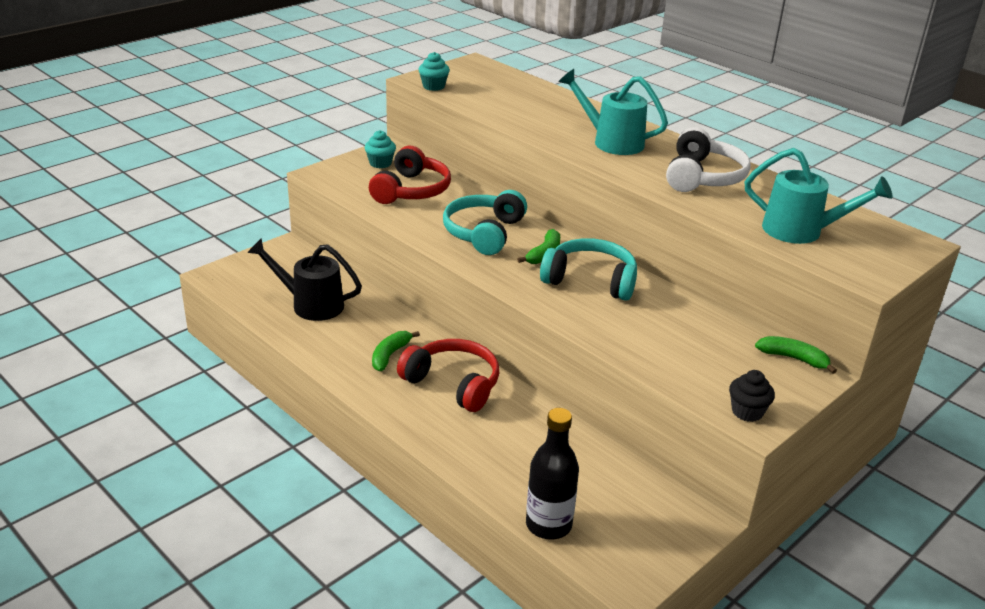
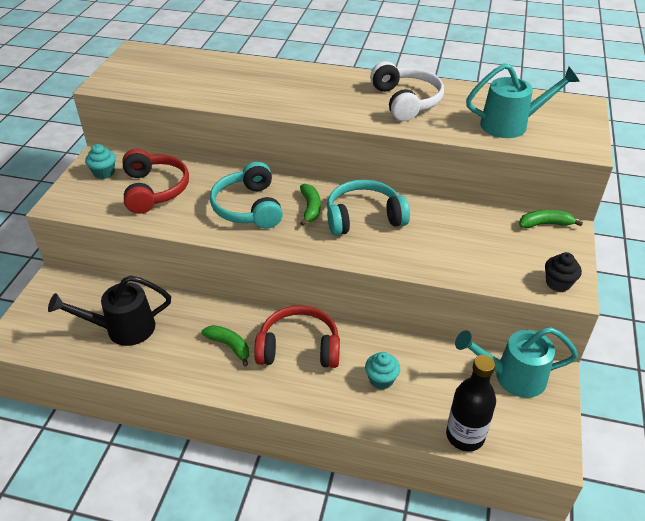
camera: 30 degrees left, 10 degrees up
(390, 355) = (229, 346): green banana -> green banana turned 135 degrees clockwise
(433, 86) = (123, 87): turquoise cupcake -> turquoise cupcake (381, 379)
(611, 142) = (314, 92): turquoise watering can -> turquoise watering can (512, 376)

